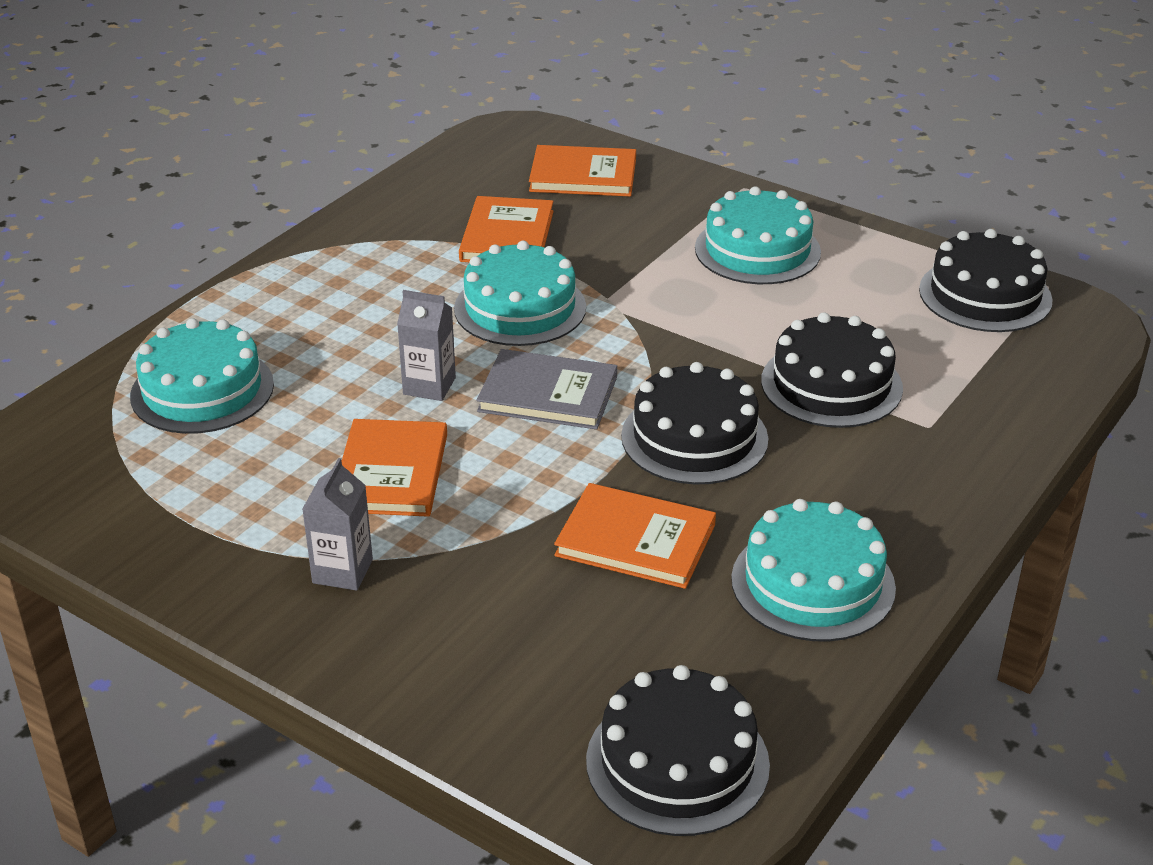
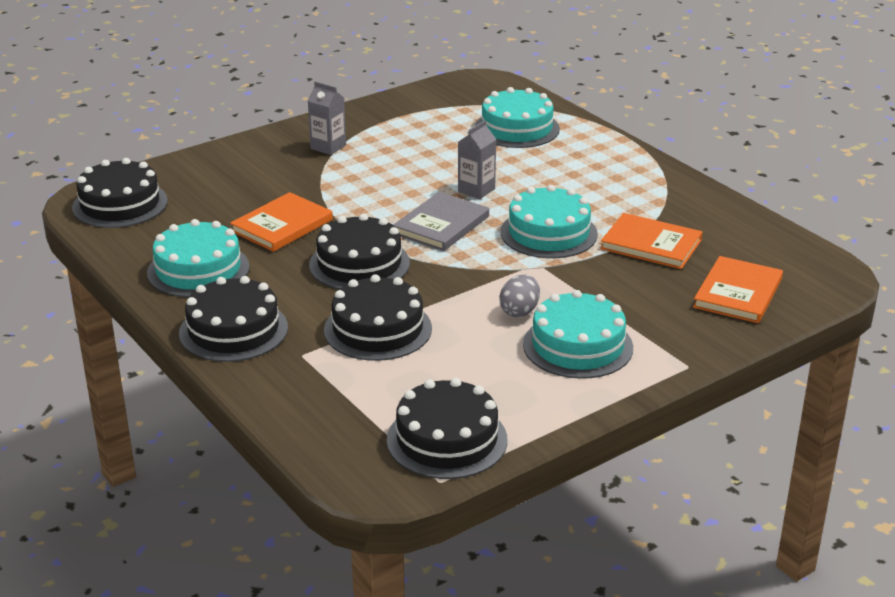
camera: 110 degrees right, 5 degrees down
(391, 472) = (399, 168): orange book -> none
(717, 296) = (519, 311): none -> grey egg
(927, 497) = (233, 330): none -> black cake

